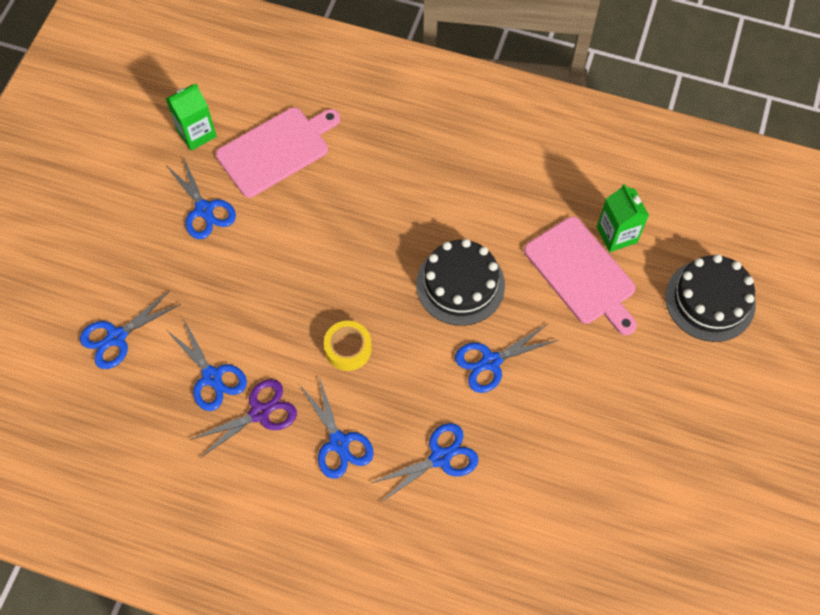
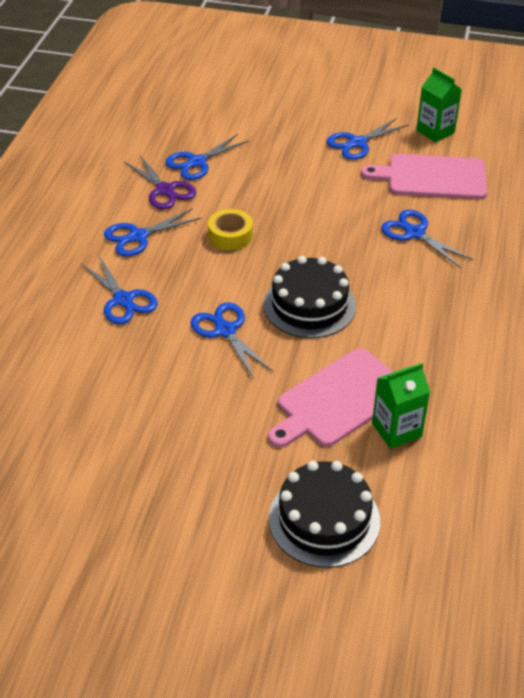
camera: 85 degrees right, 20 degrees down
(116, 337) = (228, 112): blue scissors -> blue scissors (414, 233)
(276, 150) = (432, 177): pink cutting board -> pink cutting board turned 135 degrees clockwise

